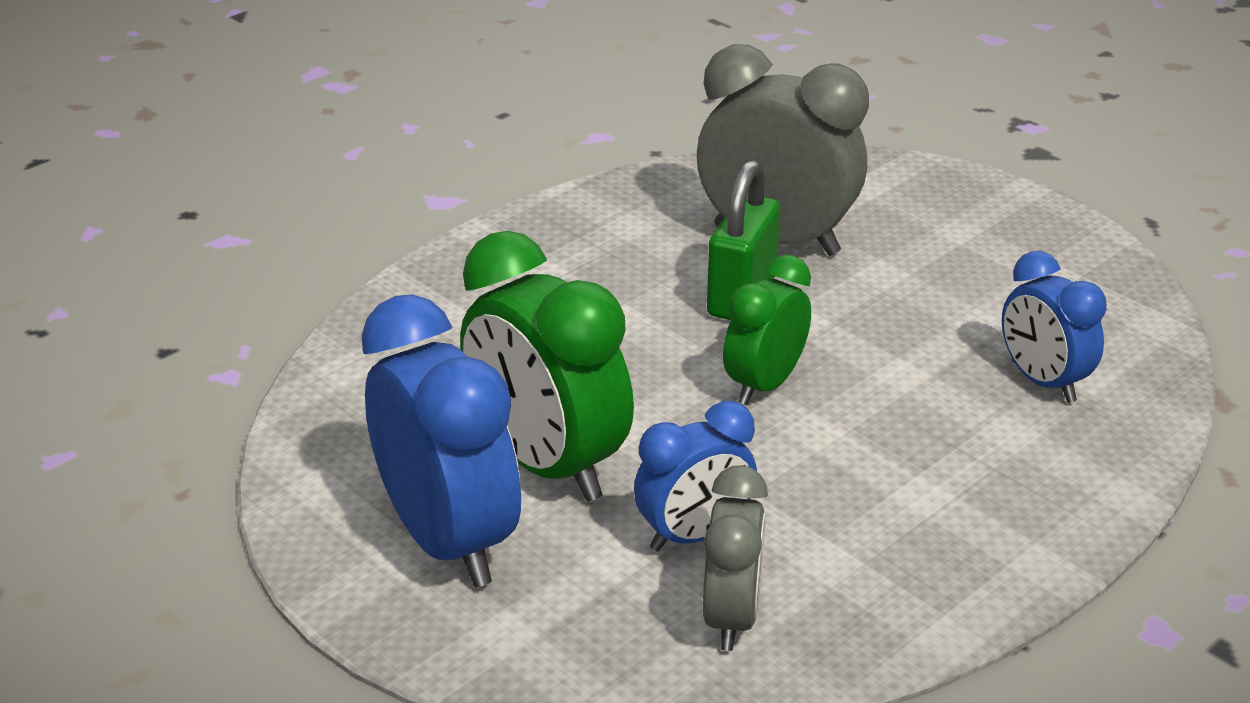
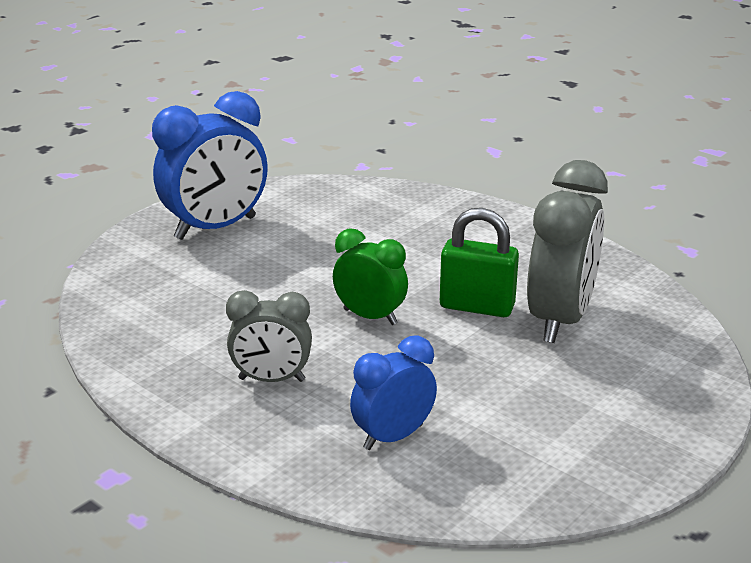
camera: 85 degrees right, 5 degrees down
(547, 465) = (281, 250): green clock -> none
(694, 535) = (215, 296): blue clock -> none
(731, 617) = (144, 309): grey clock -> grey clock (271, 380)

